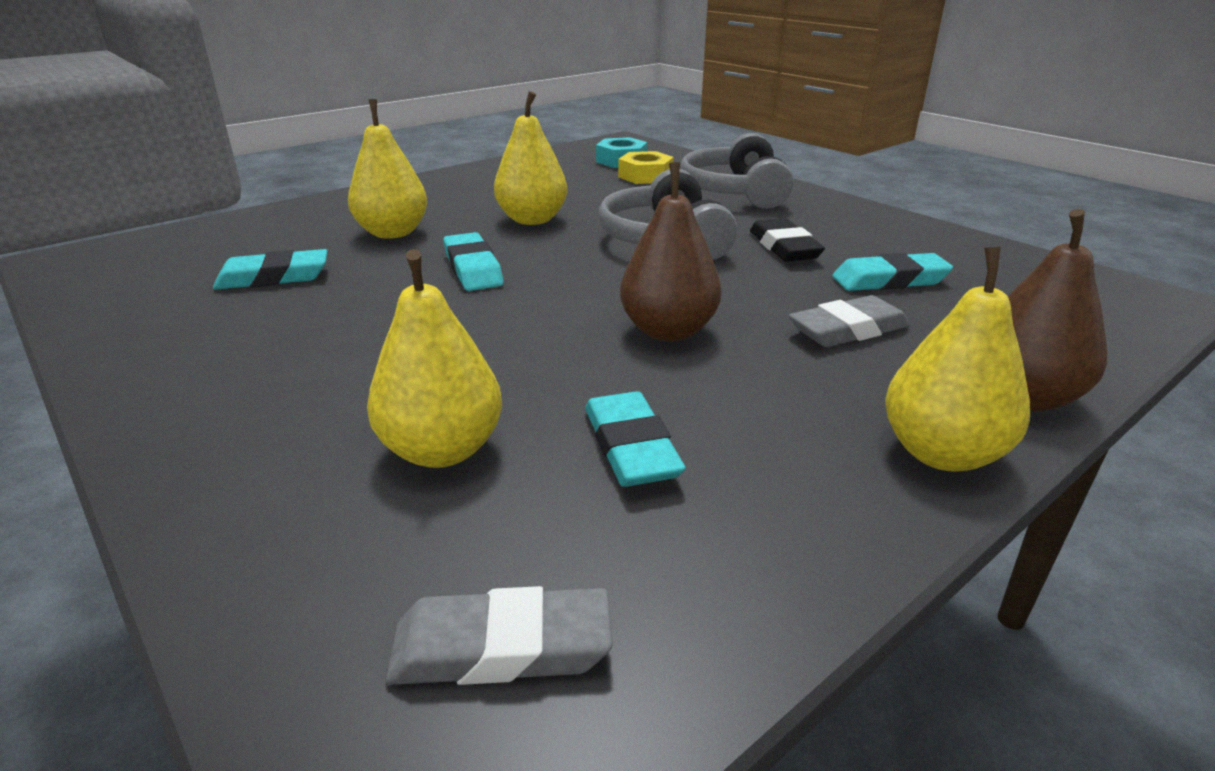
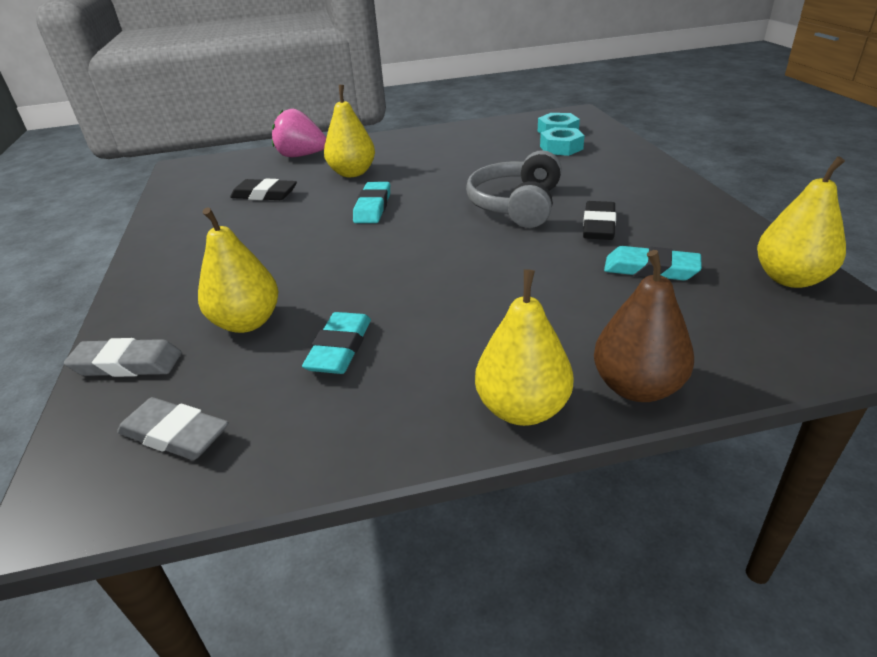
camera: 30 degrees right, 5 degrees up
(274, 277) = (264, 195): turquoise eraser -> black eraser
(282, 221) = (301, 156): none -> pink strawberry
(532, 220) = (444, 175): yellow pear -> yellow pear (790, 279)
(645, 176) = (561, 148): yellow nut -> turquoise nut
(668, 331) = (443, 276): brown pear -> none
(736, 192) = (616, 171): grey headphones -> none
(848, 330) = (567, 303): grey eraser -> grey eraser (127, 364)

